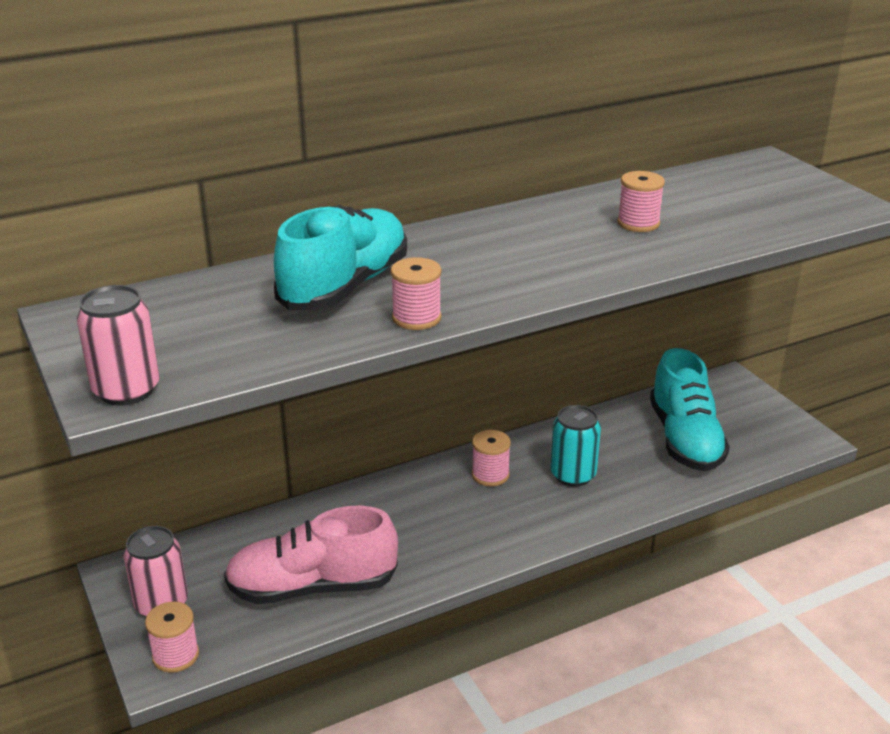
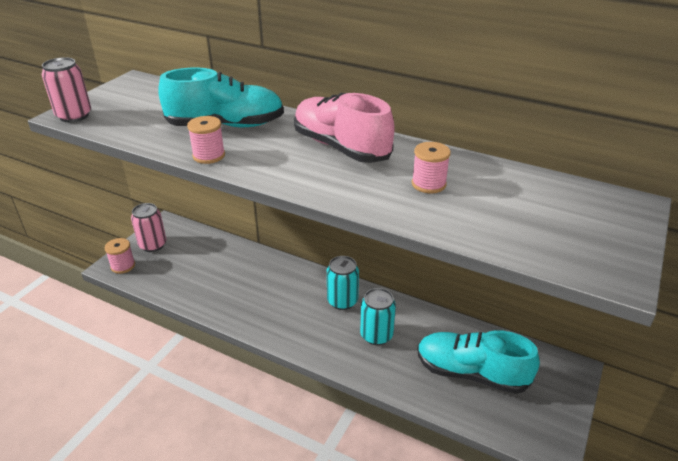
camera: 55 degrees right, 5 degrees up
(312, 587) = (197, 282): pink shoe -> pink shoe (341, 147)
(490, 475) = (342, 301): pink spool -> turquoise can
(685, 439) = (471, 373): turquoise shoe -> turquoise shoe turned 60 degrees clockwise

